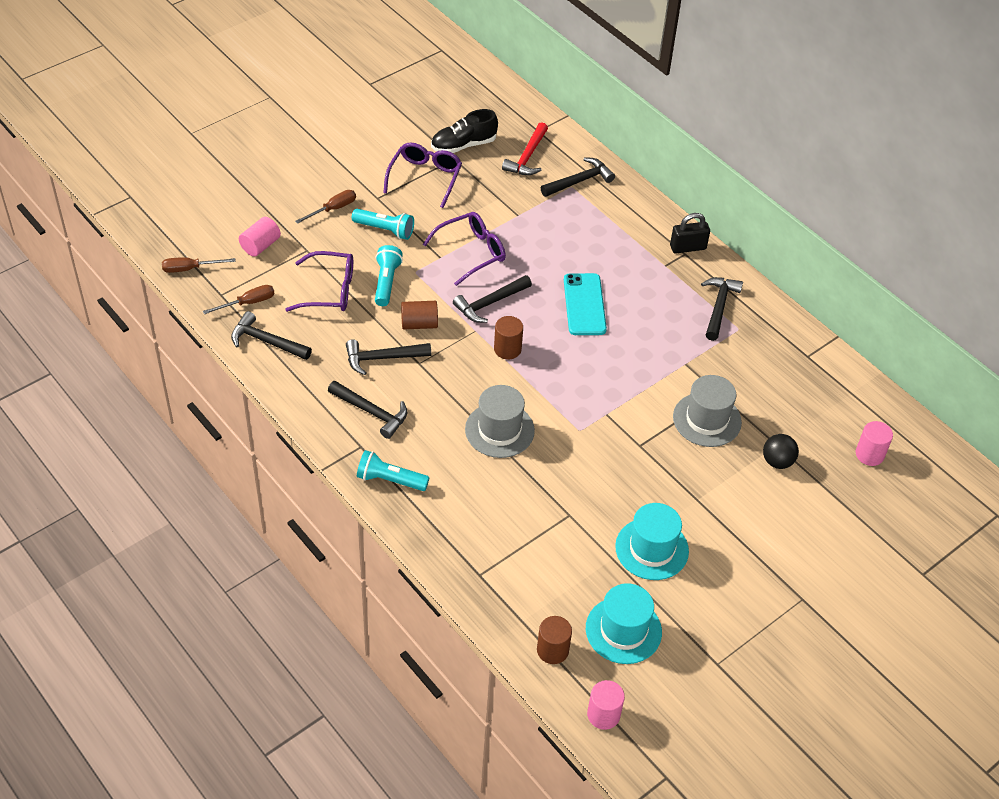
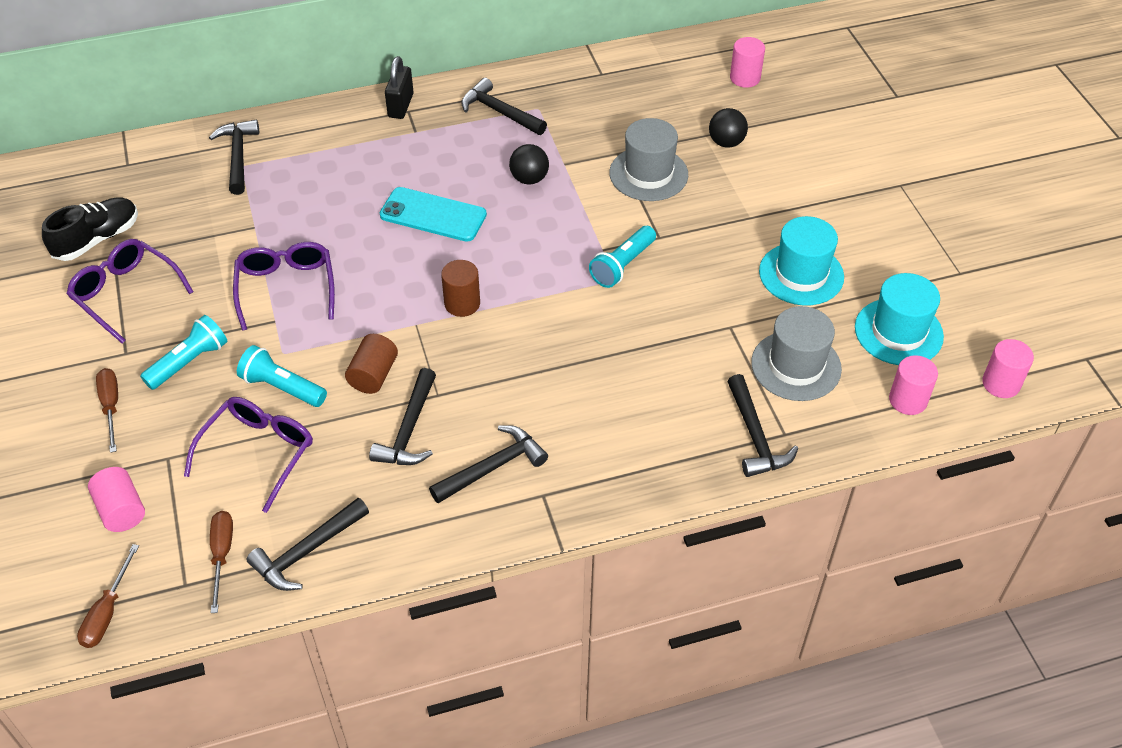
camera: 65 degrees left, 0 degrees up
(390, 480) = (610, 480): turquoise flashlight -> turquoise flashlight (622, 265)
(463, 145) = (97, 239): black shoe -> black shoe turned 135 degrees counterclockwise
(490, 303) = (380, 297): black hammer -> black hammer (755, 436)
(499, 430) = (581, 349): grey hat -> grey hat (796, 366)
(527, 157) = (164, 187): red hammer -> none
(552, 650) = (908, 400): brown cylinder -> pink cylinder
(655, 347) = (529, 179): none -> black ball

